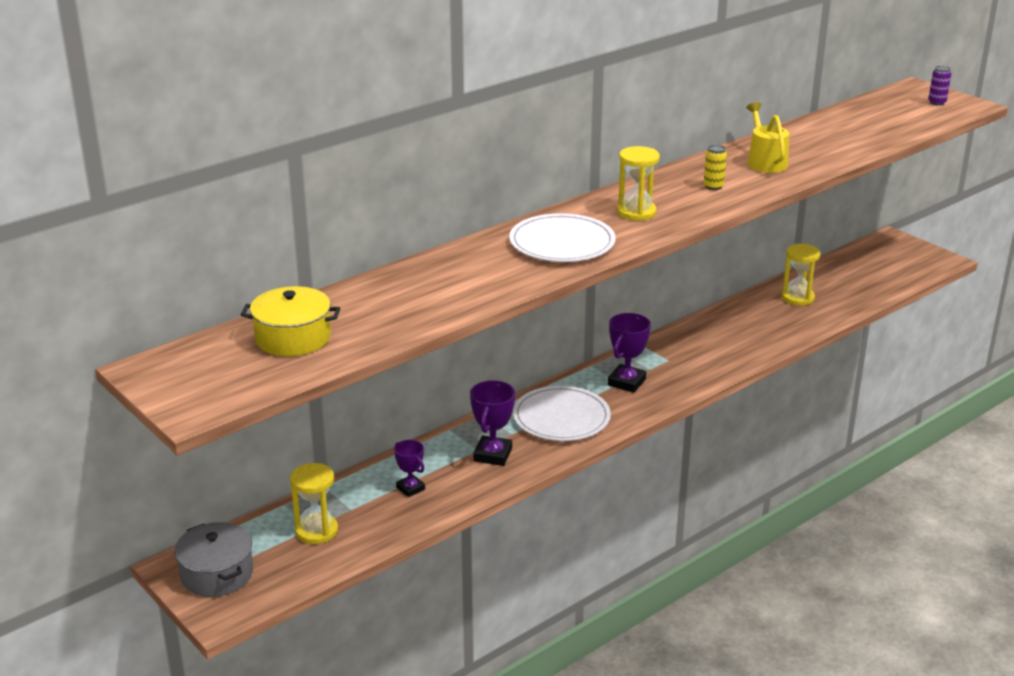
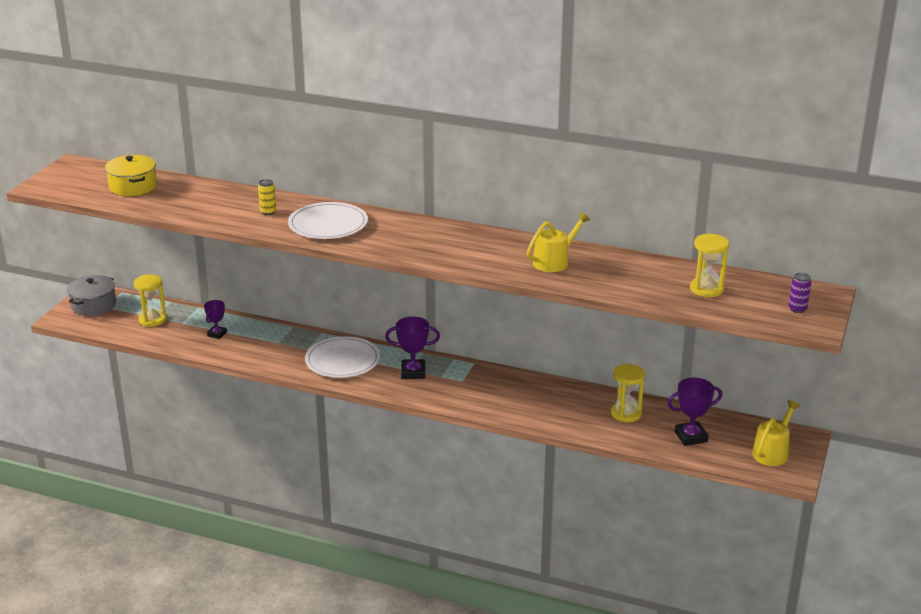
camera: 60 degrees right, 0 degrees up
(493, 455) = (276, 349): purple trophy -> purple trophy (691, 437)
(636, 212) = (403, 236): yellow hourglass -> yellow hourglass (706, 289)
(713, 186) = (481, 252): yellow can -> yellow can (268, 212)
(905, 257) = (772, 452): none -> yellow watering can

